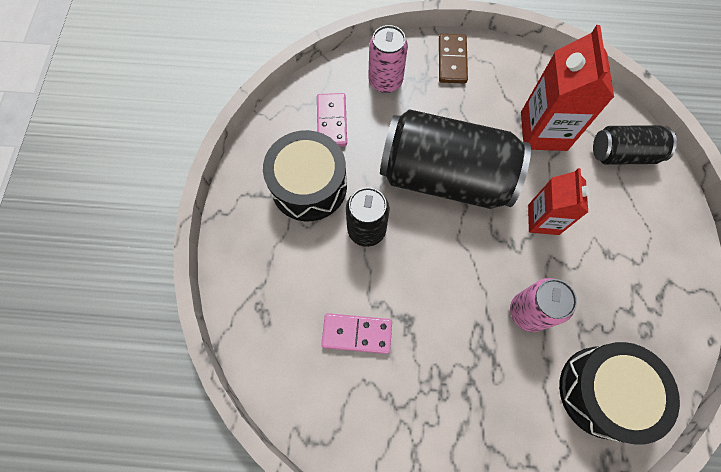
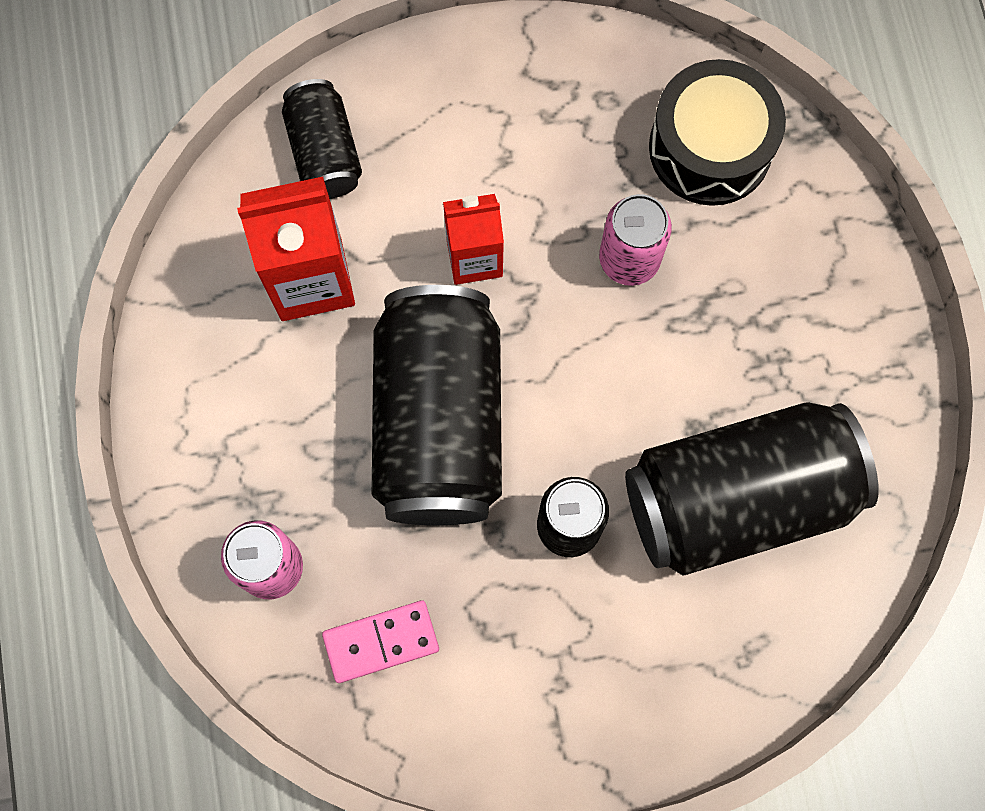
camera: 105 degrees left, 5 degrees up
(309, 185) = (516, 645): black drum -> none
(357, 334) = (737, 497): pink domino -> black can
(452, 60) = (198, 457): brown domino -> none

